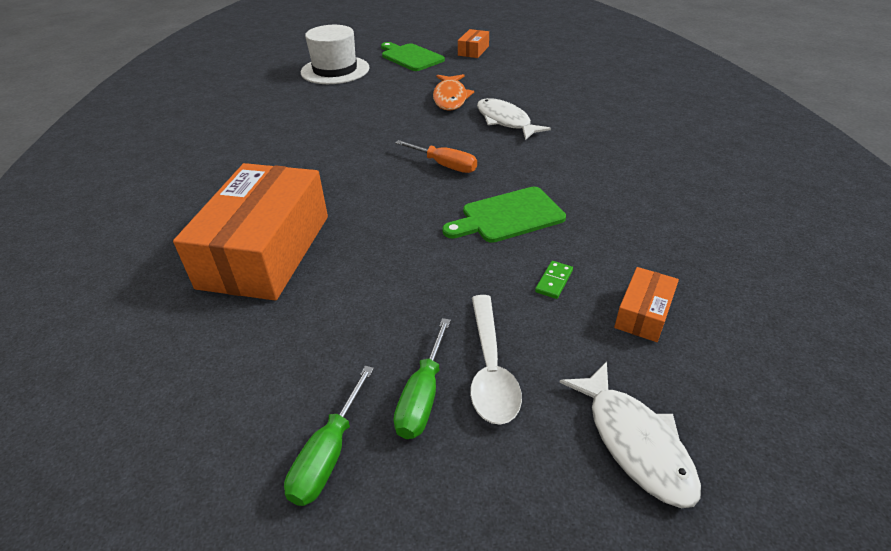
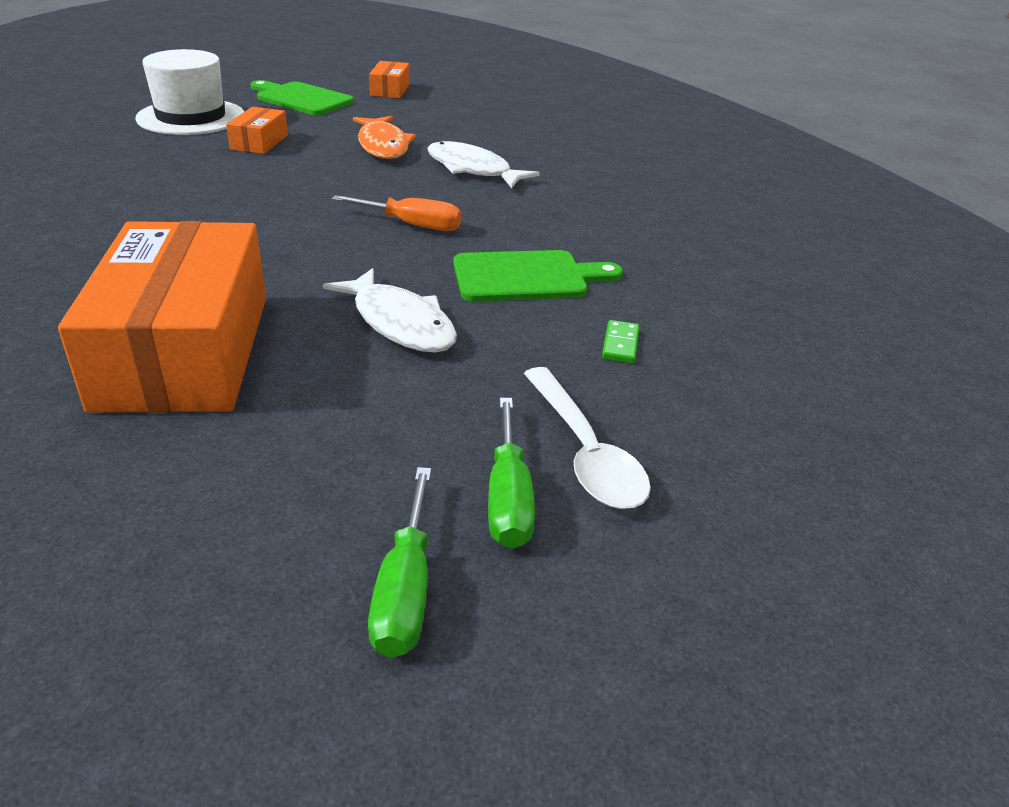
camera: 20 degrees left, 5 degrees down
(508, 216) = (527, 277): green cutting board -> green cutting board turned 150 degrees counterclockwise
(634, 442) = (798, 504): white fish -> white fish (400, 323)
(643, 313) = (744, 367): orange box -> orange box (259, 142)

